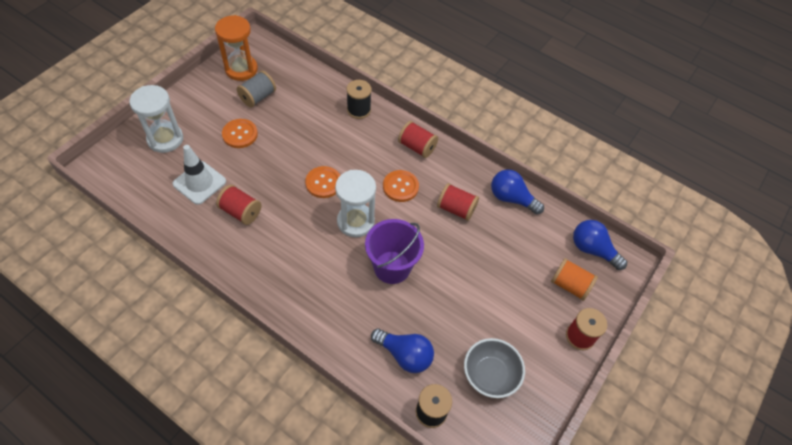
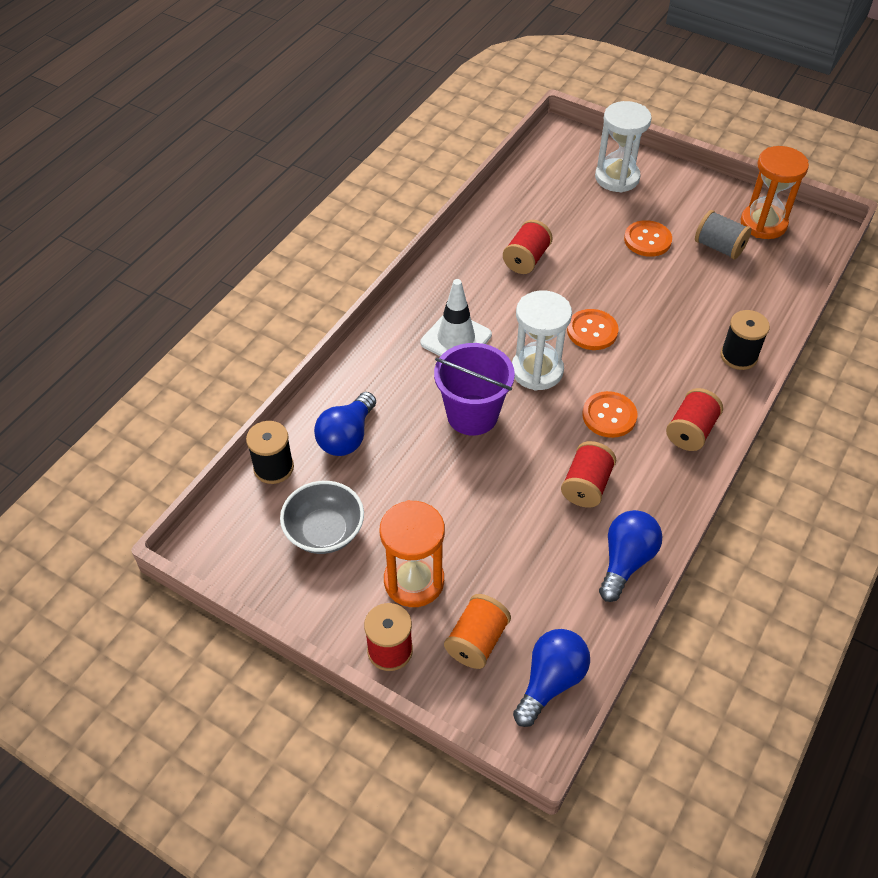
camera: 90 degrees right, 5 degrees down
(199, 183) = (560, 217): white traffic cone -> white traffic cone (456, 339)
(529, 318) = (414, 581): none -> orange hourglass

